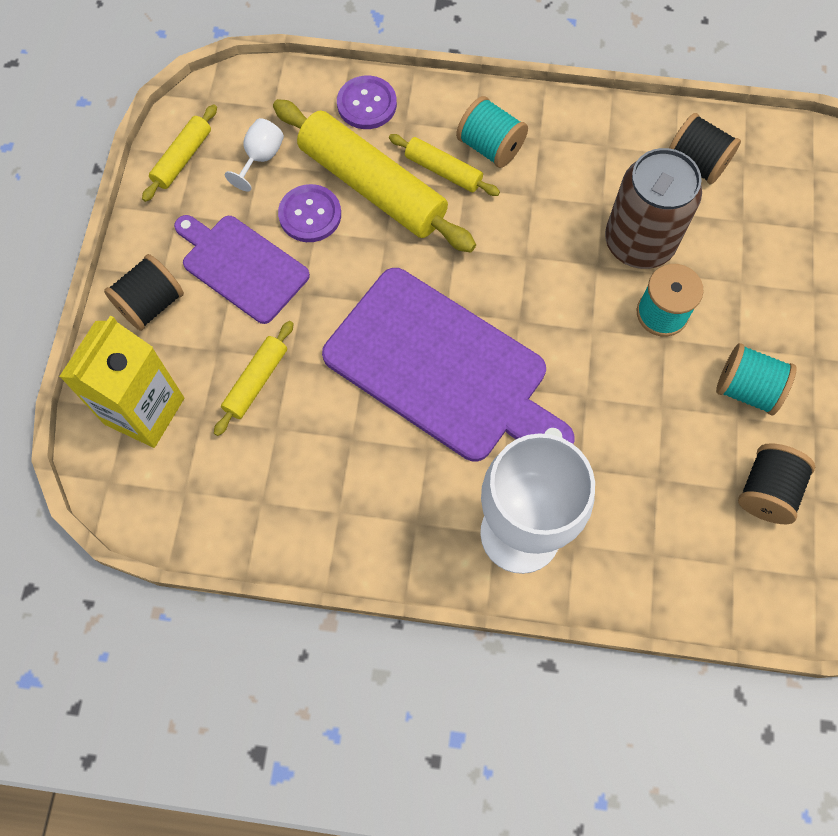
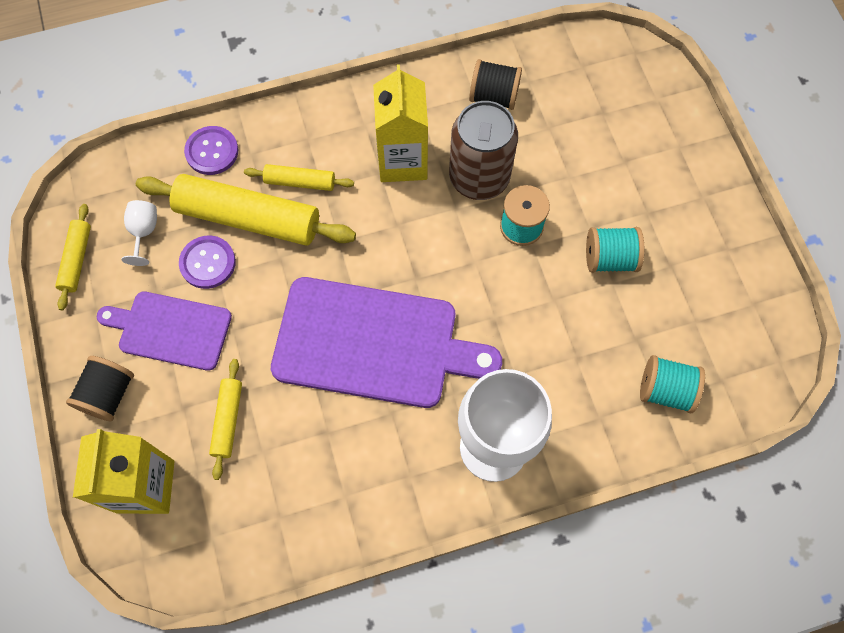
camera: 25 degrees left, 0 degrees up
(490, 147) = (328, 147): turquoise spool -> turquoise spool (665, 390)
(563, 192) = (402, 161): none -> yellow carton
(766, 491) = (658, 331): black spool -> none

